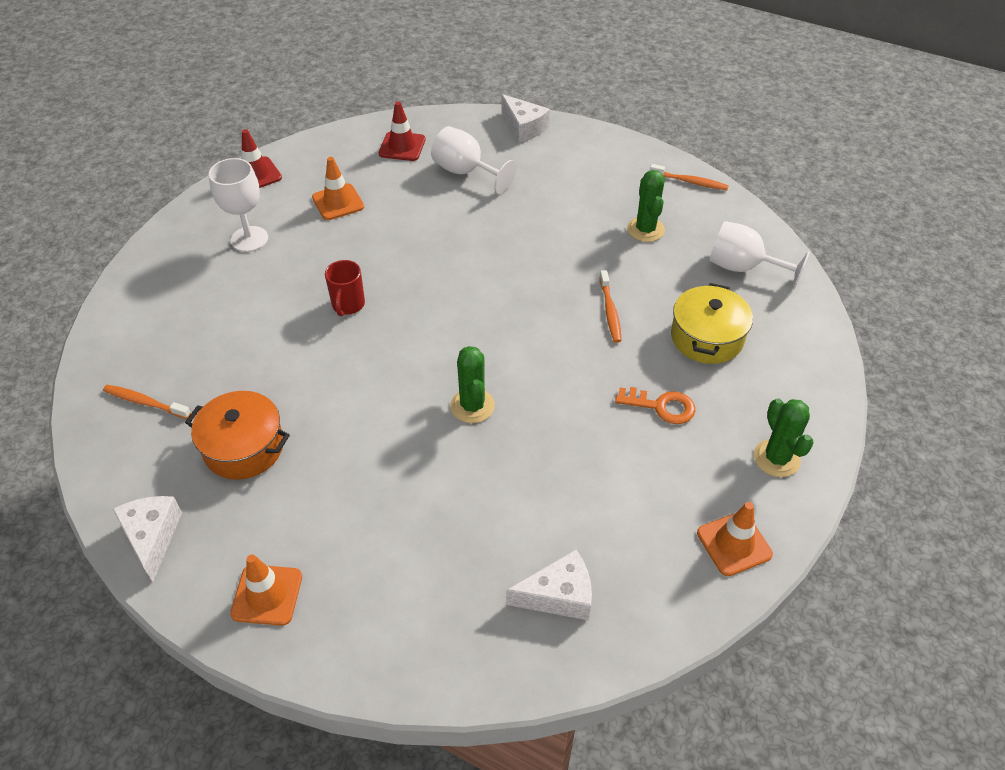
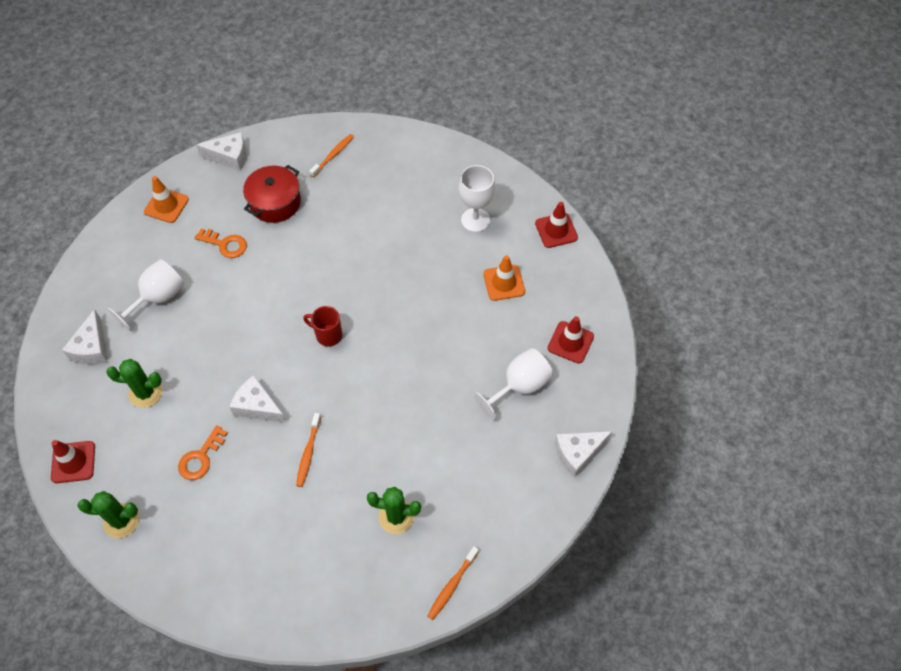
camera: 105 degrees right, 10 degrees up
(244, 447) = (275, 202): orange pot -> red pot
(332, 485) = (225, 244): none -> orange key
(348, 305) = (381, 274): red mug -> red mug (328, 335)
(472, 406) = (254, 333): green cactus -> green cactus (145, 393)
(572, 372) = (257, 406): none -> white cheese
(610, 311) = (308, 453): orange toothbrush -> orange toothbrush turned 90 degrees counterclockwise
(707, 337) = (252, 518): yellow pot -> none
(734, 544) = (73, 462): orange traffic cone -> red traffic cone
(742, 267) = (319, 584): white goblet -> white goblet (158, 298)

